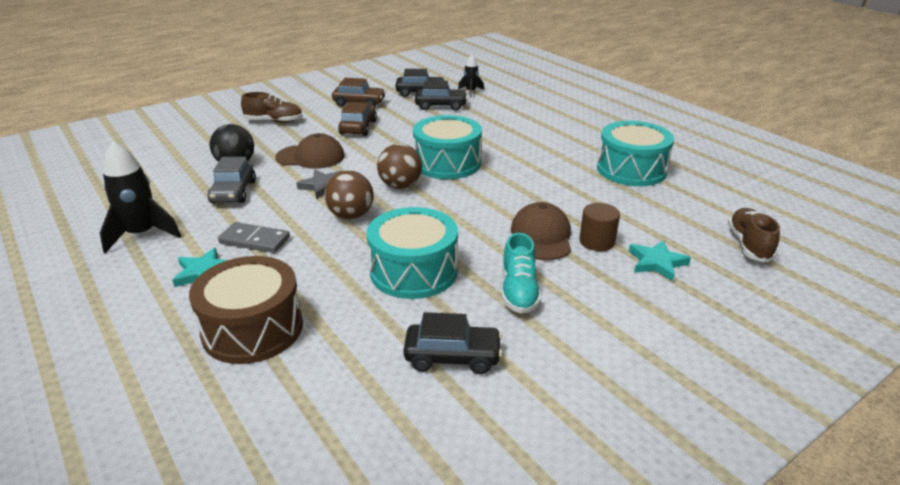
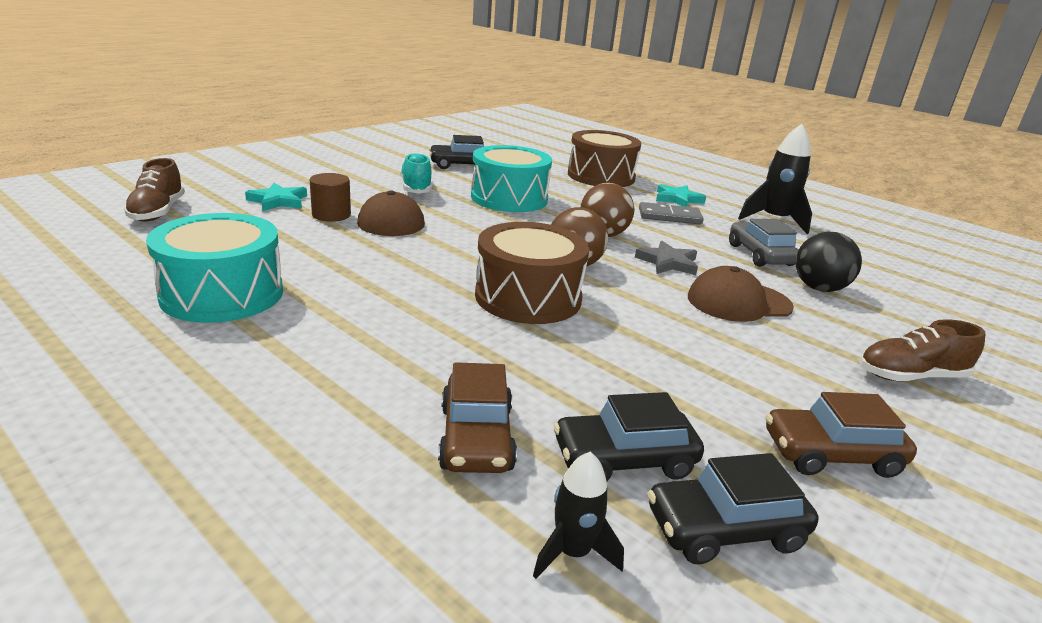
camera: 165 degrees right, 5 degrees down
(358, 127) = (739, 367): brown car -> brown car (476, 438)
(447, 163) = (528, 297): turquoise drum -> brown drum

